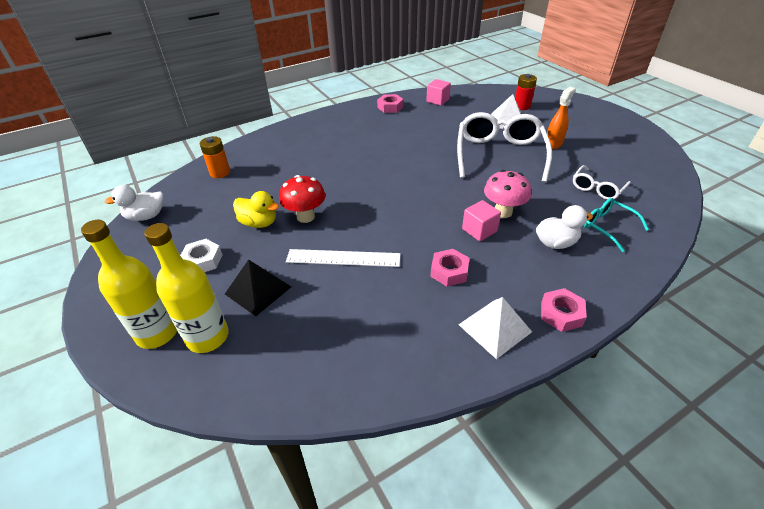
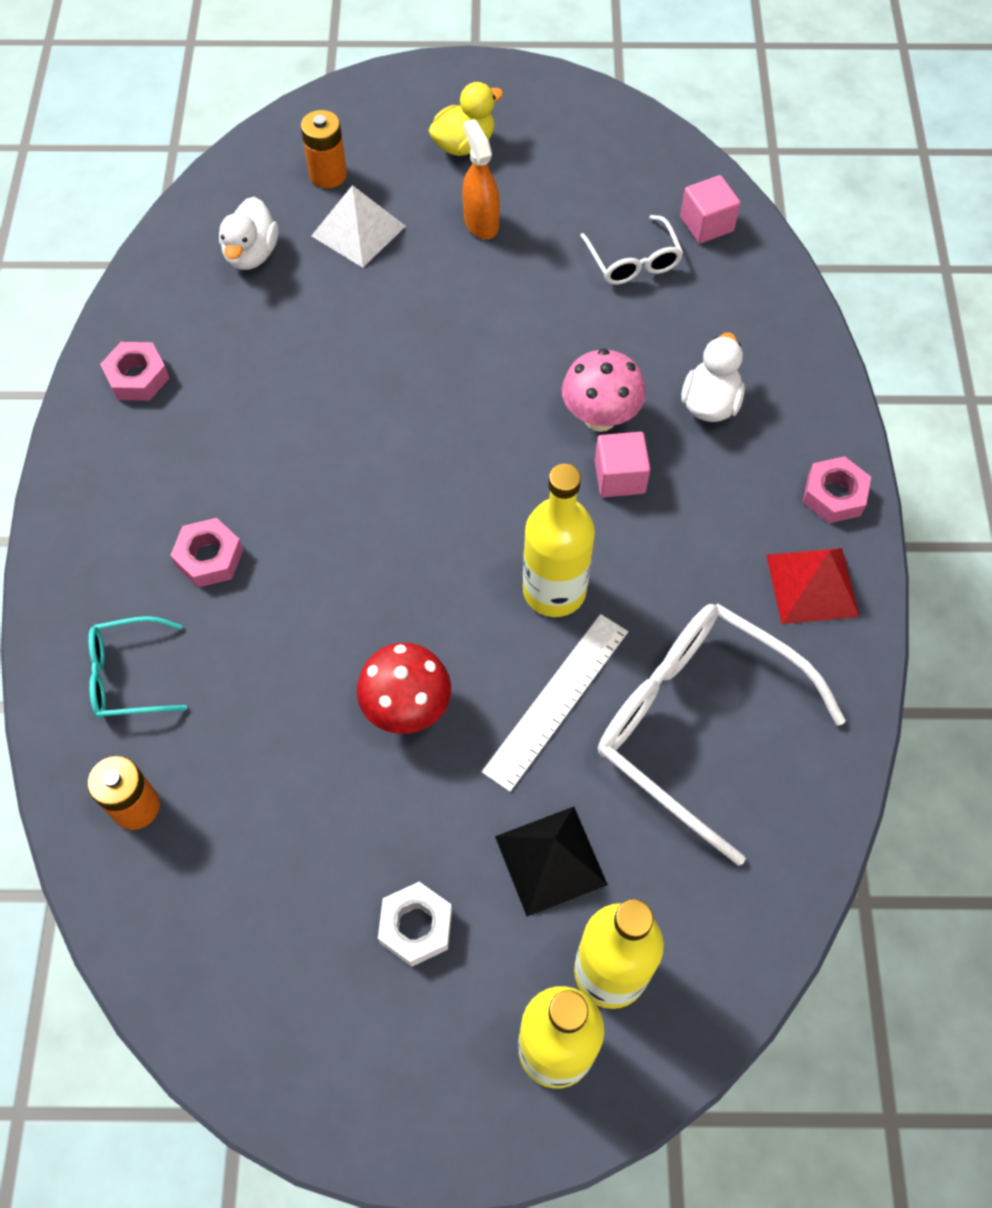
camera: 60 degrees left, 20 degrees up
(146, 216) = (196, 999): white duck -> white duck (251, 254)
(259, 223) = (370, 793): yellow duck -> yellow duck (464, 144)
(399, 234) = (554, 590): none -> yellow bottle
(437, 100) = (186, 284): pink cube -> pink cube (706, 224)
(449, 271) = (680, 572): pink nut -> pink nut (209, 557)
(495, 328) = (812, 585): white pyramid -> red pyramid
(499, 154) = (450, 316): white glasses -> white glasses (696, 724)
(522, 106) = (328, 175): red battery -> orange battery
(607, 227) = (720, 318): turquoise glasses -> turquoise glasses (128, 675)

